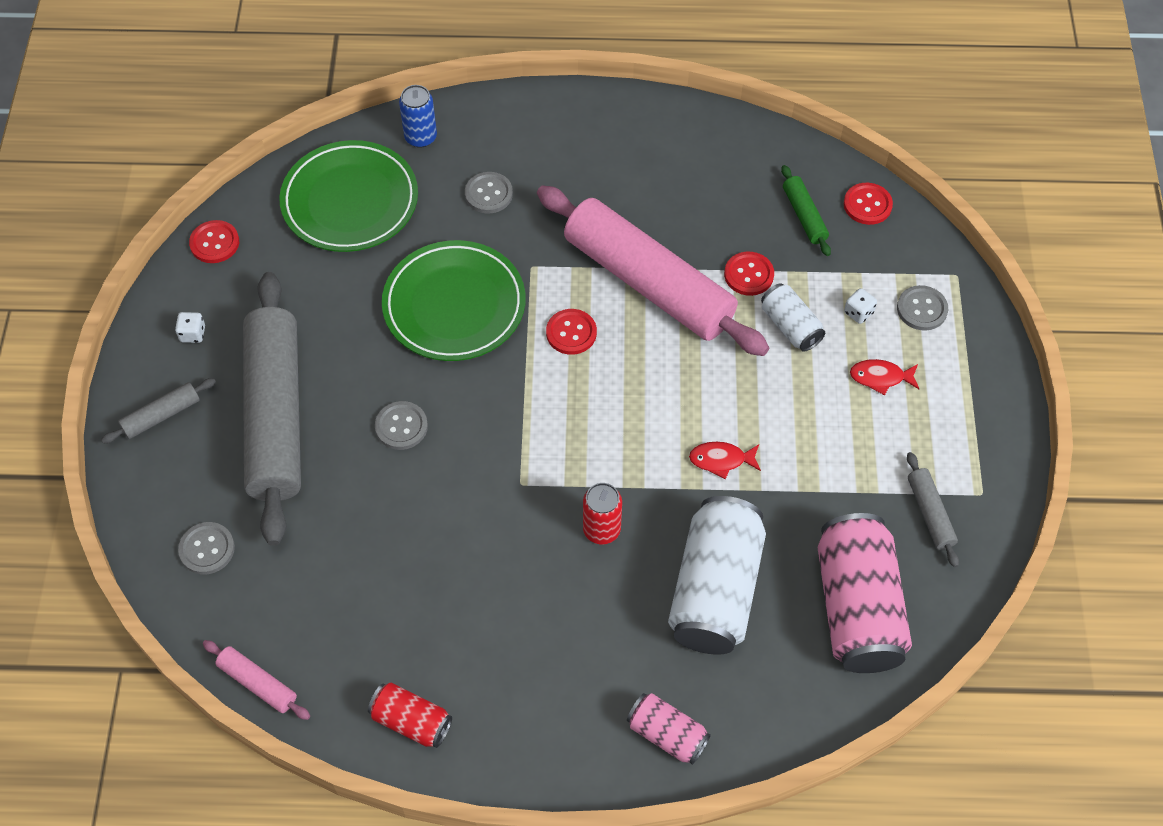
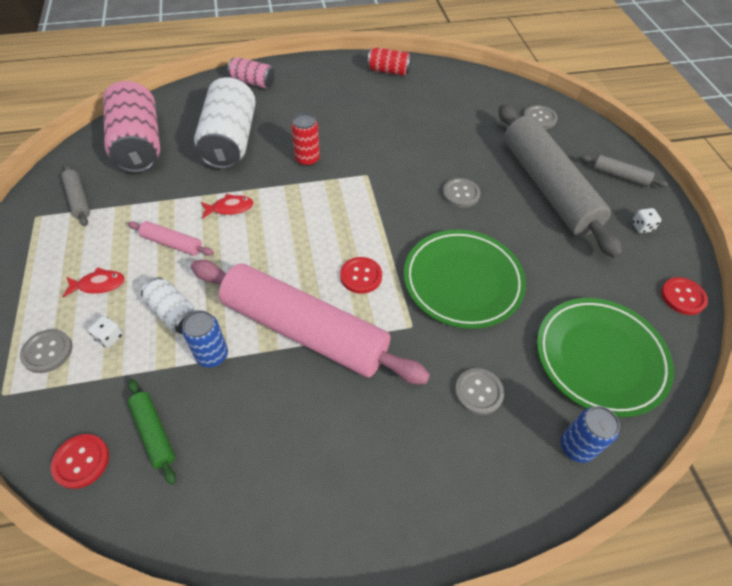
camera: 165 degrees right, 5 degrees down
(161, 416) = (620, 176): grey rolling pin -> grey rolling pin turned 75 degrees clockwise
(257, 683) = (474, 74): pink rolling pin -> pink rolling pin (172, 243)
(748, 275) = (212, 355): red button -> blue can

